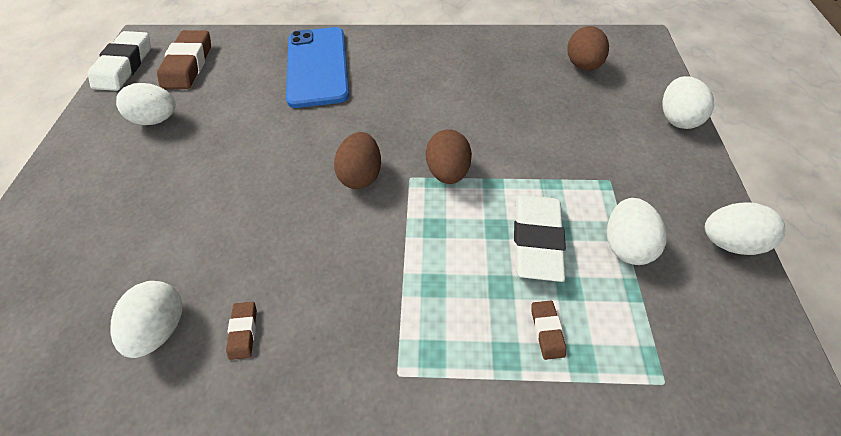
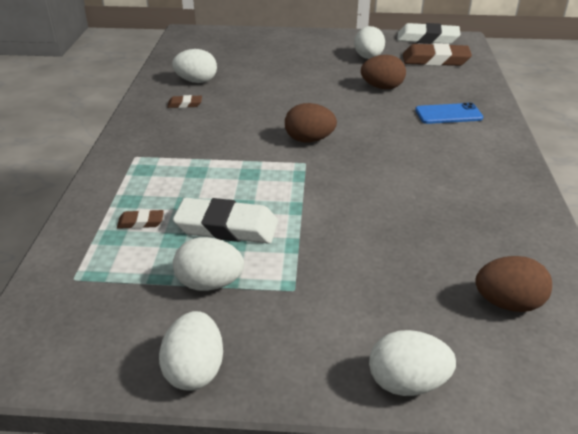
camera: 90 degrees right, 20 degrees down
(317, 67) = (448, 114): blue phone -> blue phone, size x0.55
(447, 171) = (311, 182): brown egg -> brown egg (382, 87)

